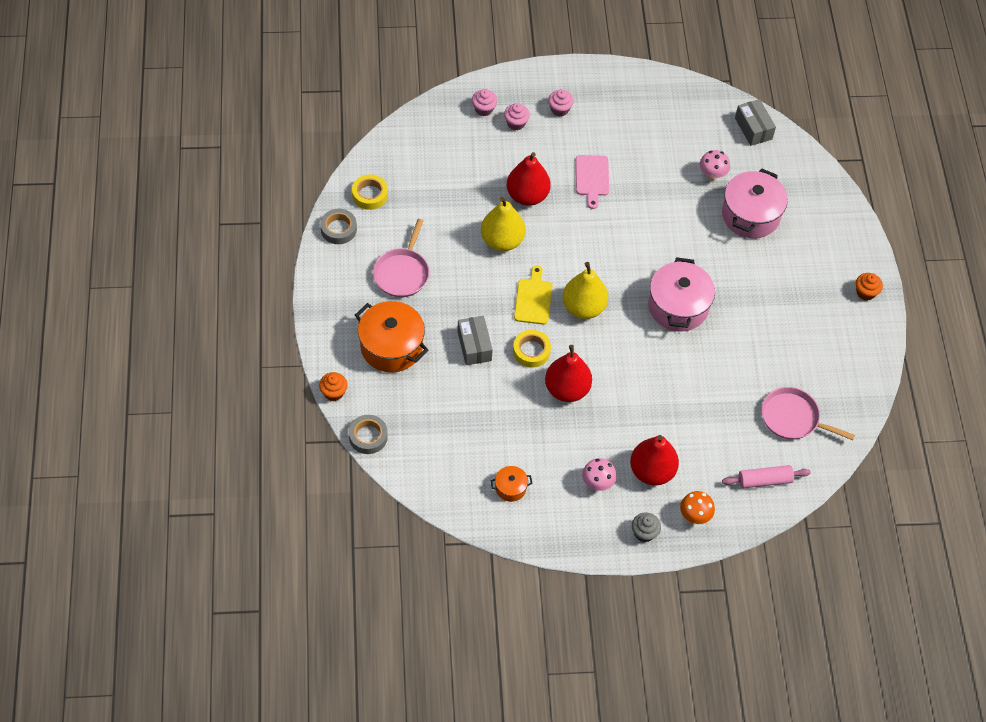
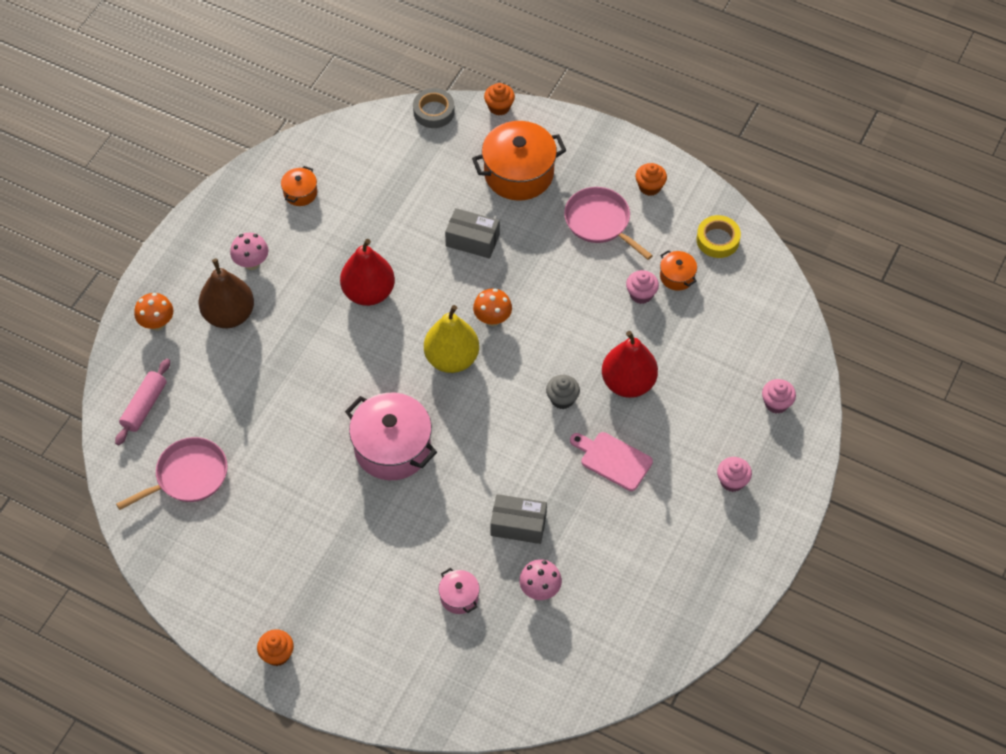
camera: 125 degrees right, 0 degrees up
(338, 229) = (689, 194): grey tape -> none
(348, 256) = (650, 187): none -> orange cupcake
(419, 205) = (677, 276): none -> orange pot
(502, 240) = (584, 328): yellow pear -> none
(516, 123) = (737, 425): pink cupcake -> pink cupcake (641, 294)
(531, 351) = (433, 285): yellow tape -> none
(533, 299) = (492, 319): yellow cutting board -> orange mushroom
(644, 533) = (174, 273): grey cupcake -> grey cupcake (562, 399)
(652, 471) = (229, 315): red pear -> brown pear
(750, 215) = (459, 597): pink pot -> pink pot, size x0.48
(753, 128) = (580, 681): grey box -> grey box (518, 525)

